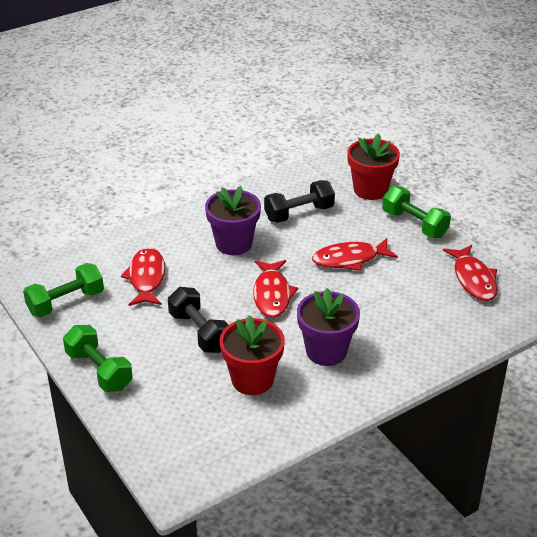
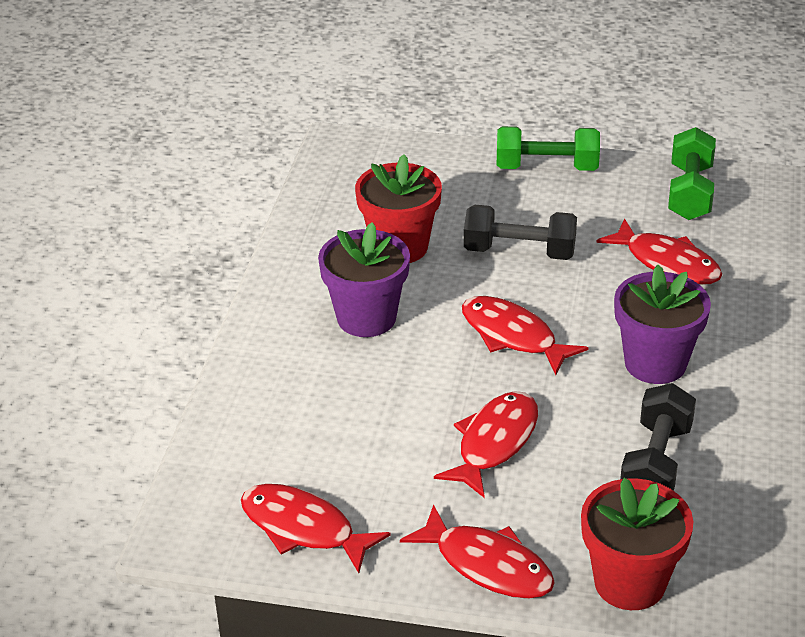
camera: 135 degrees right, 0 degrees up
(414, 224) = (487, 565): green dumbbell -> red fish

